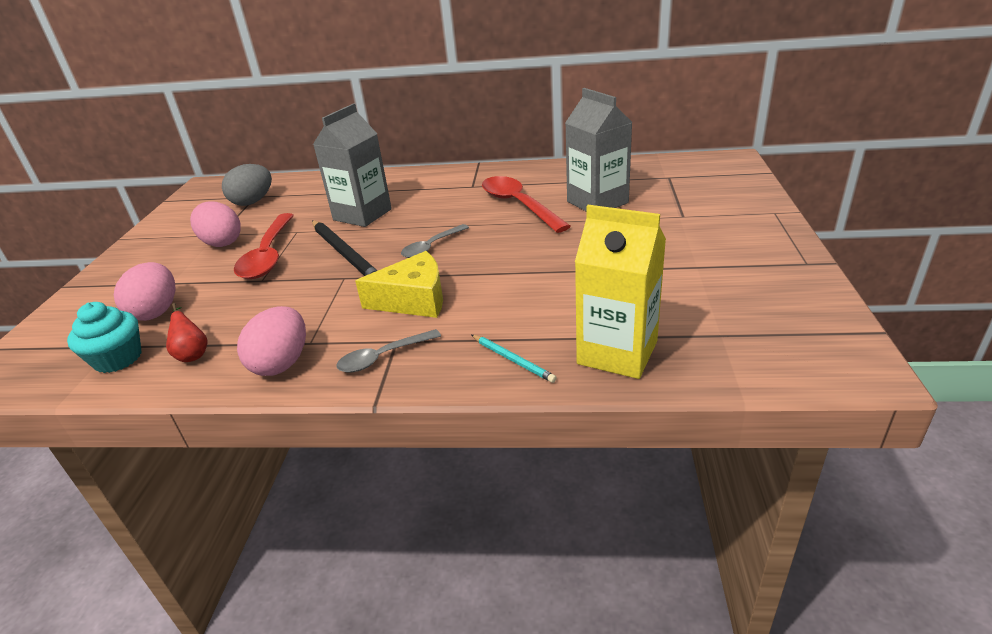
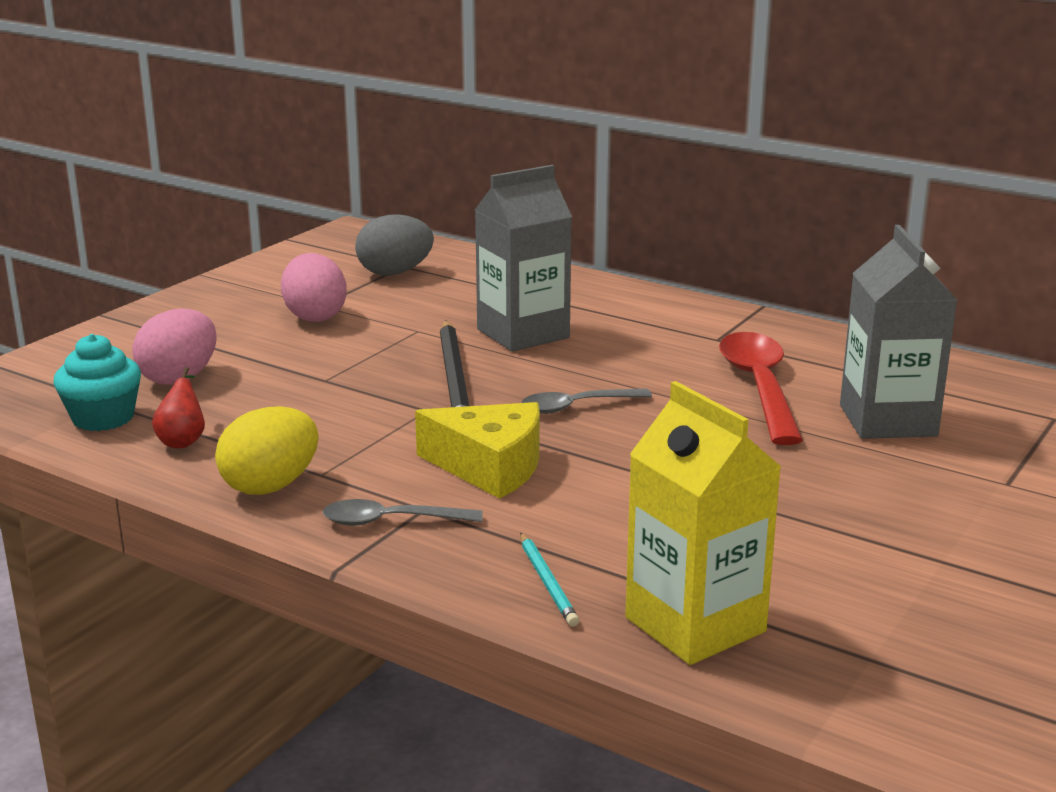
camera: 25 degrees right, 10 degrees down
(268, 255) = (358, 350): red spoon -> none
(282, 363) = (270, 486): pink egg -> yellow egg

